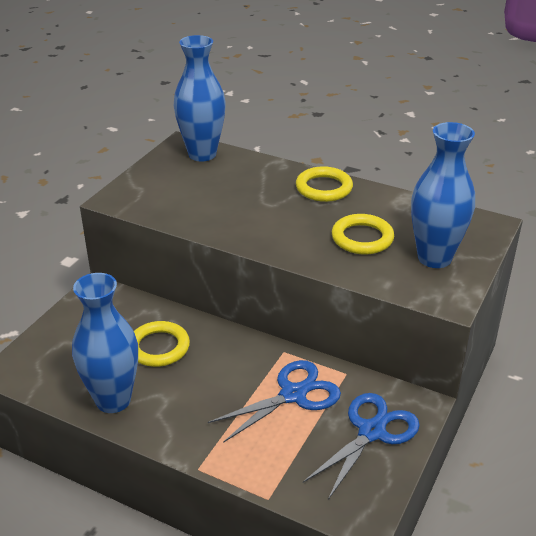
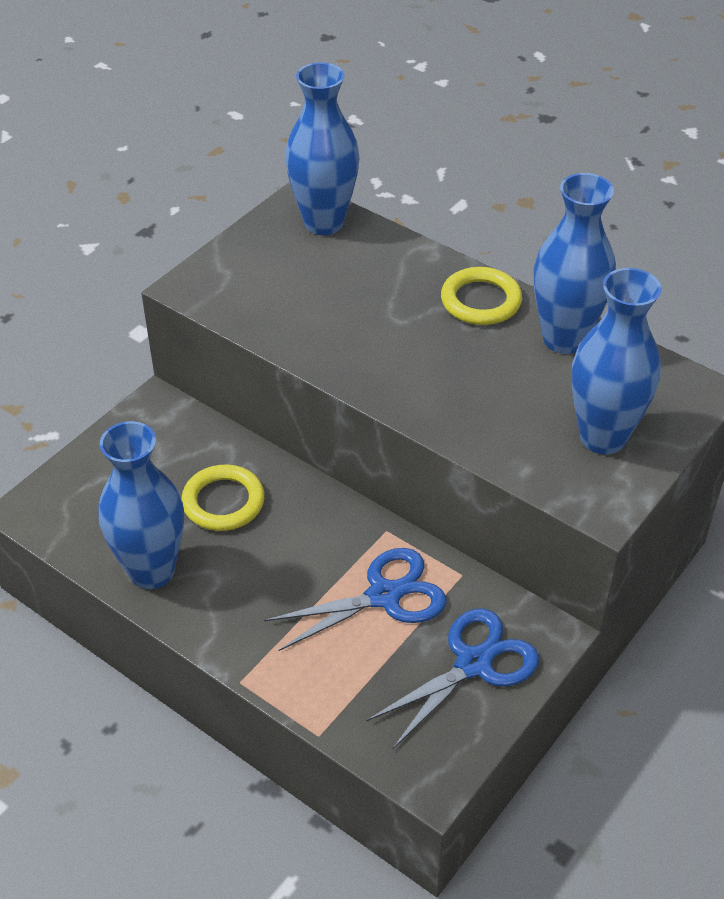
camera: 10 degrees right, 10 degrees up
(362, 238) = (511, 392): yellow ring -> none
(388, 204) = (564, 339): none -> blue vase

